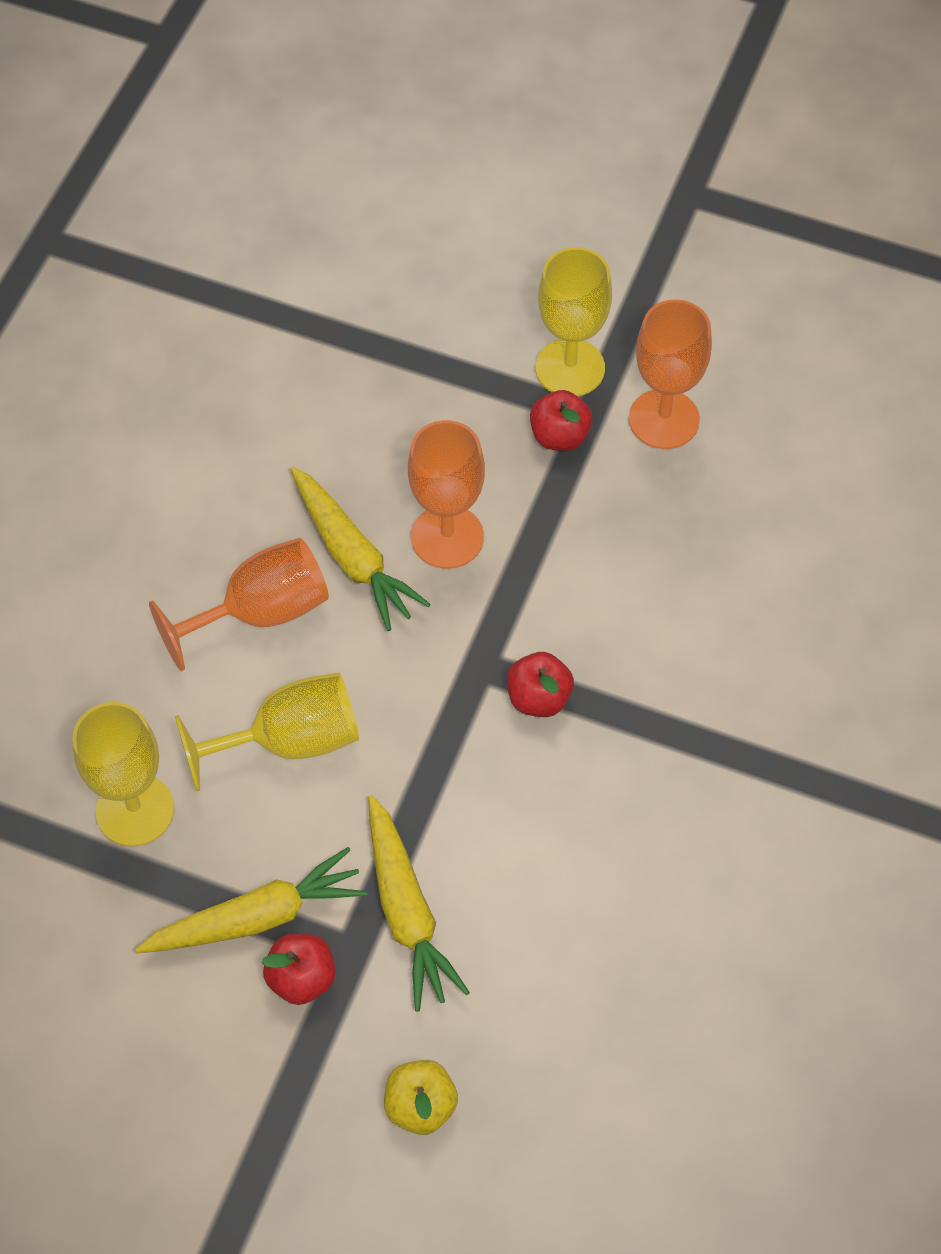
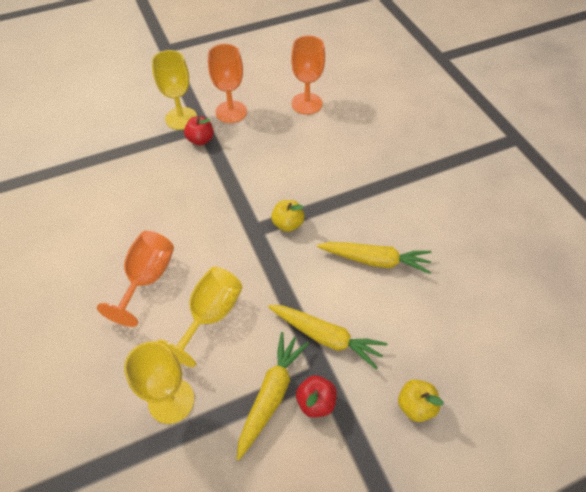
camera: 45 degrees left, 5 degrees down
(352, 556) = (164, 231): yellow carrot -> yellow carrot (375, 260)
(447, 537) = (195, 198): orange goblet -> orange goblet (306, 103)
(538, 698) = (288, 224): red apple -> yellow apple

